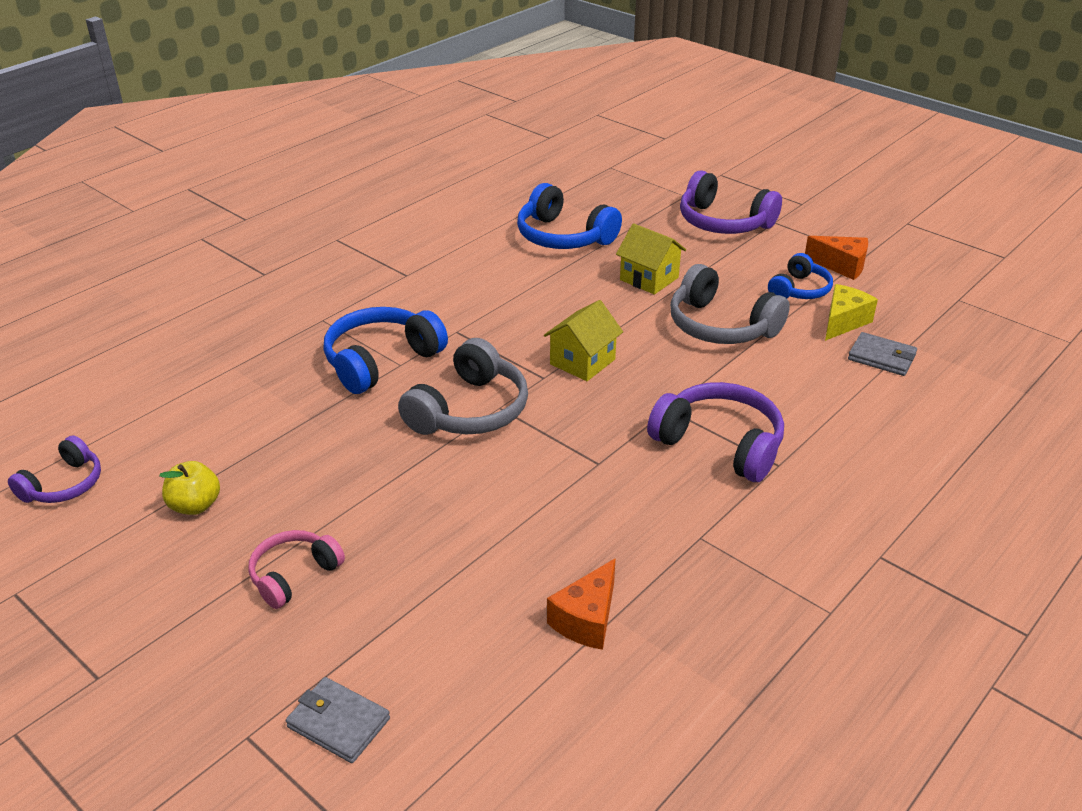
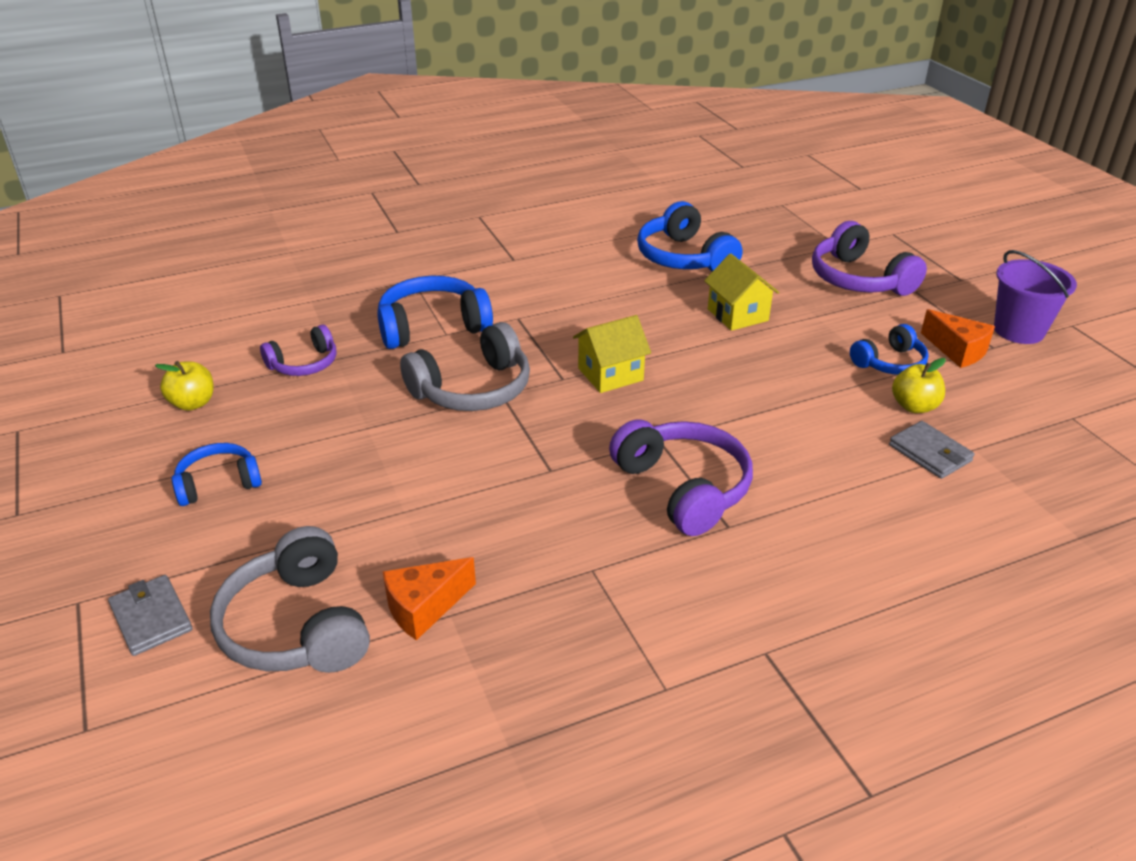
camera: 25 degrees right, 0 degrees up
(64, 485) = (116, 358): purple headphones -> purple headphones (304, 364)
(294, 575) = (218, 484): pink headphones -> blue headphones
(721, 326) = (776, 377): grey headphones -> grey headphones (297, 626)
(843, 322) = (914, 406): yellow cheese -> yellow apple
(873, 237) = (1018, 330): none -> purple bucket

